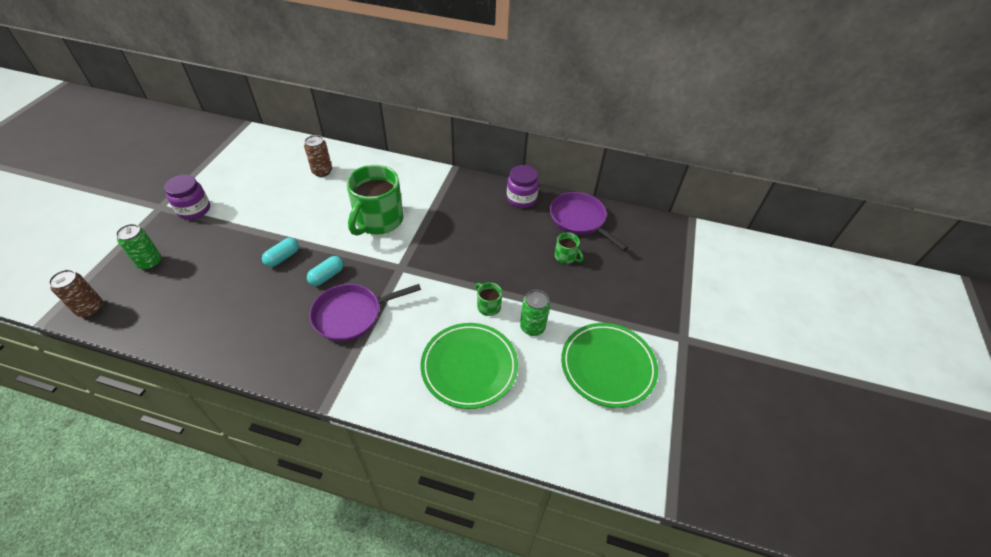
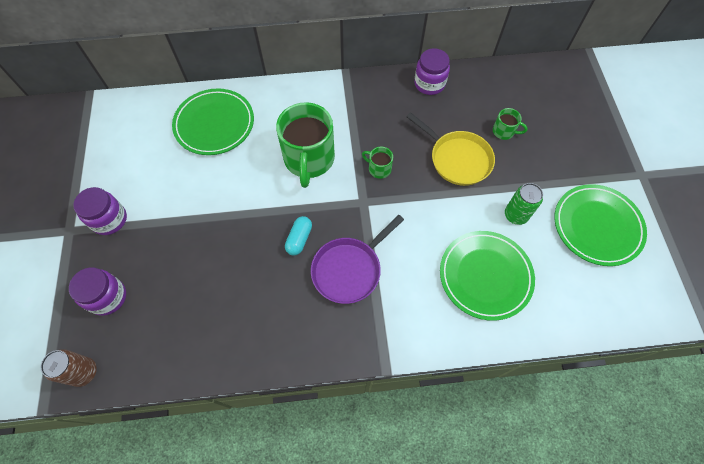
camera: 20 degrees left, 15 degrees up
(150, 262) = (108, 297): green can -> purple jar
(282, 257) = (242, 237): turquoise capsule -> none
(322, 171) = (214, 124): brown can -> green plate
(488, 306) = (466, 210): green mug -> green mug (379, 169)
(507, 263) = (457, 159): none -> yellow pan
(579, 220) = (494, 87): purple pan -> none

